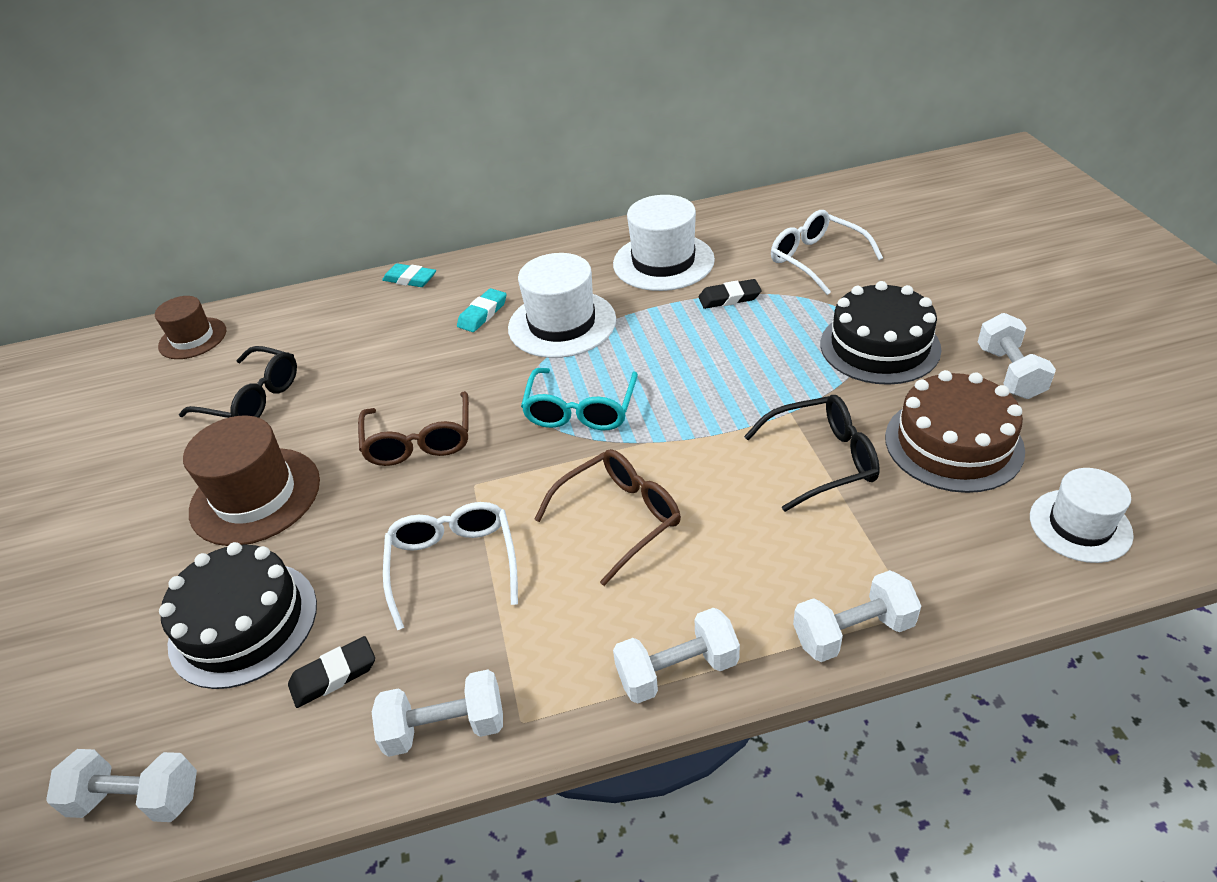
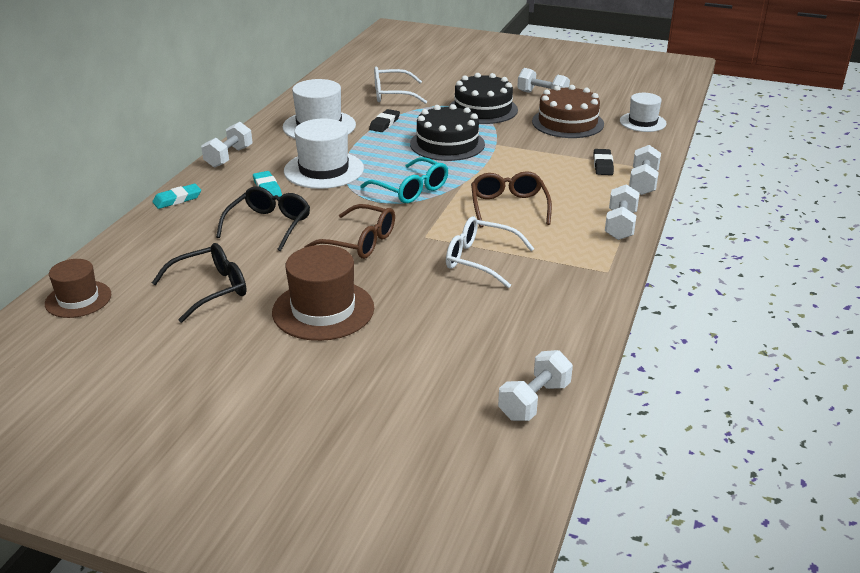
camera: 60 degrees left, 10 degrees down
(243, 623) = (438, 338): black cake -> black cake (447, 144)
(333, 675) = (516, 316): black eraser -> black eraser (603, 165)
(445, 727) = (589, 292): white dumbbell -> white dumbbell (229, 157)
(822, 460) = (538, 150): black glasses -> black glasses (269, 225)

